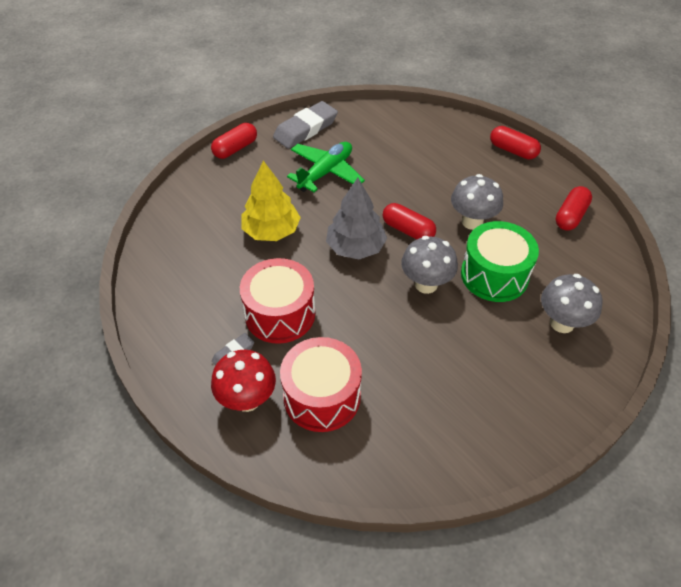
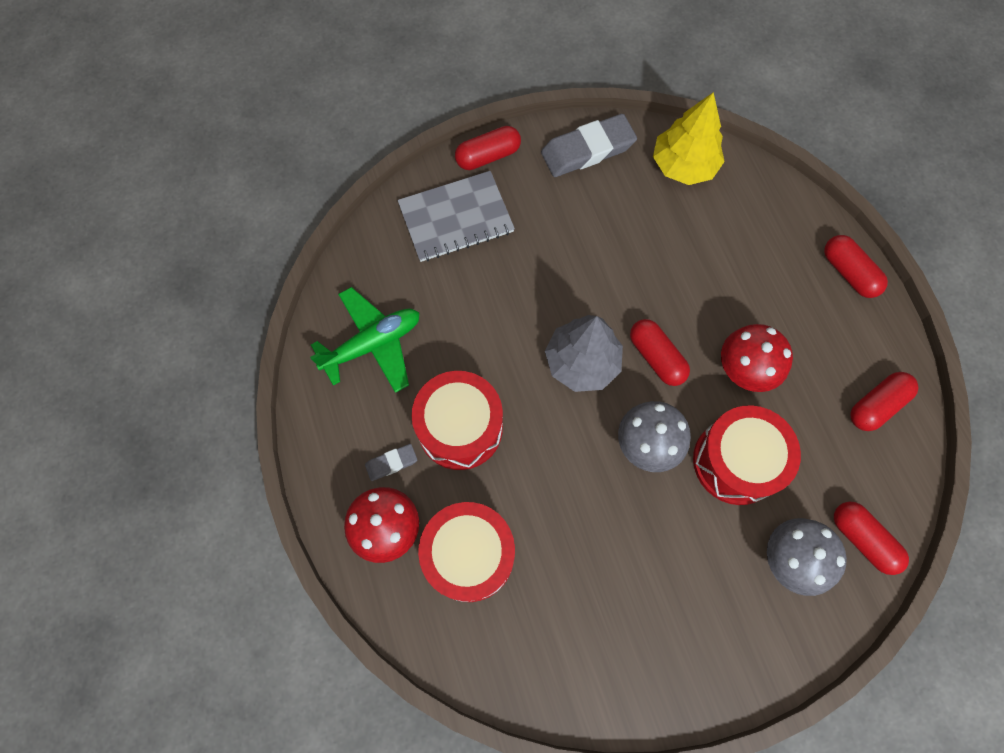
camera: 20 degrees right, 20 degrees up
(225, 188) = (456, 218): none -> grey notebook
(271, 231) = (490, 303): yellow tree -> yellow tree (683, 165)
(325, 172) = (587, 231): green plane -> green plane (373, 344)
(472, 222) = (743, 371): grey mushroom -> red mushroom
(494, 275) = (736, 461): green drum -> red drum
(605, 295) = (862, 539): none -> red capsule

